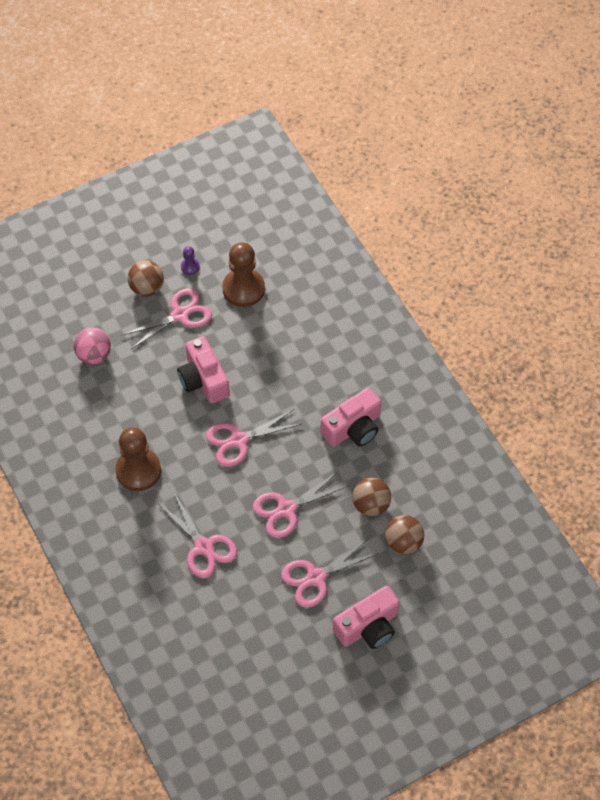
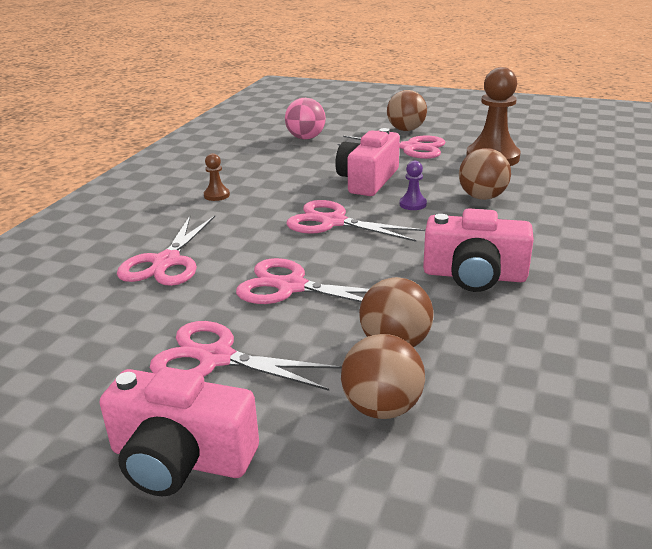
camera: 50 degrees right, 30 degrees down
(138, 470) = (216, 195): brown pawn -> brown pawn, size x0.45
(190, 267) = (461, 134): purple pawn -> purple pawn (413, 204)
(285, 347) = (482, 197): none -> brown ball

